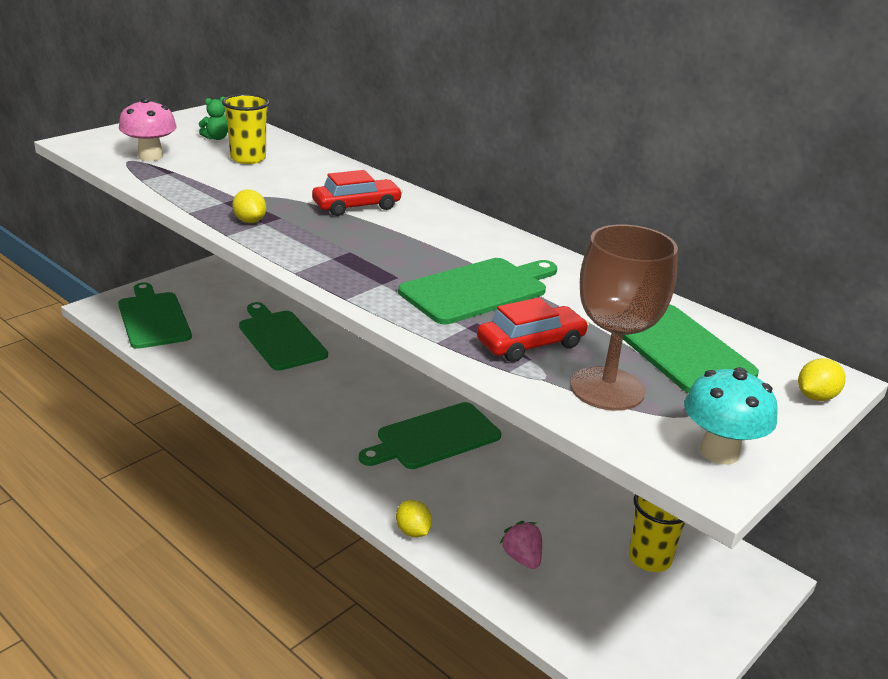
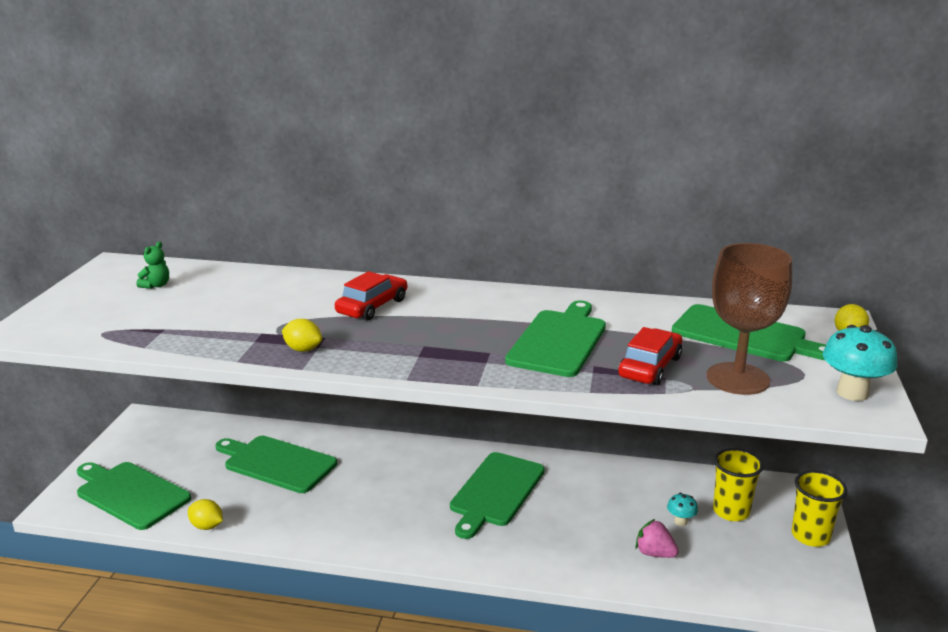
camera: 30 degrees left, 5 degrees down
(150, 156) = (118, 322): pink mushroom -> none
(248, 158) = (216, 295): yellow cup -> yellow cup (810, 536)
(413, 531) = (560, 573): yellow lemon -> yellow lemon (207, 526)
(583, 543) = (680, 522): none -> turquoise mushroom

